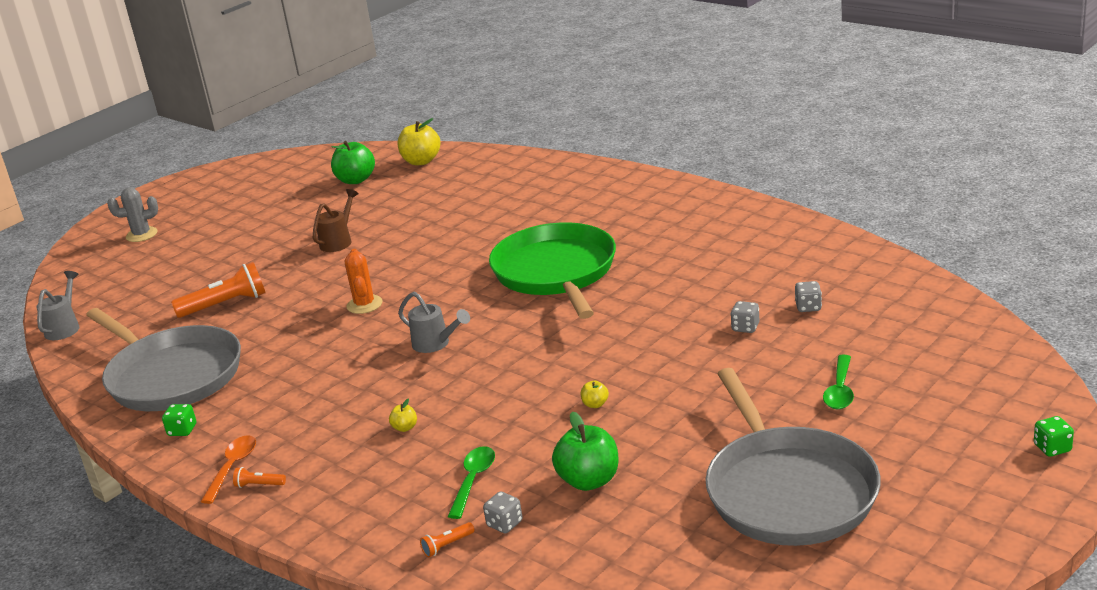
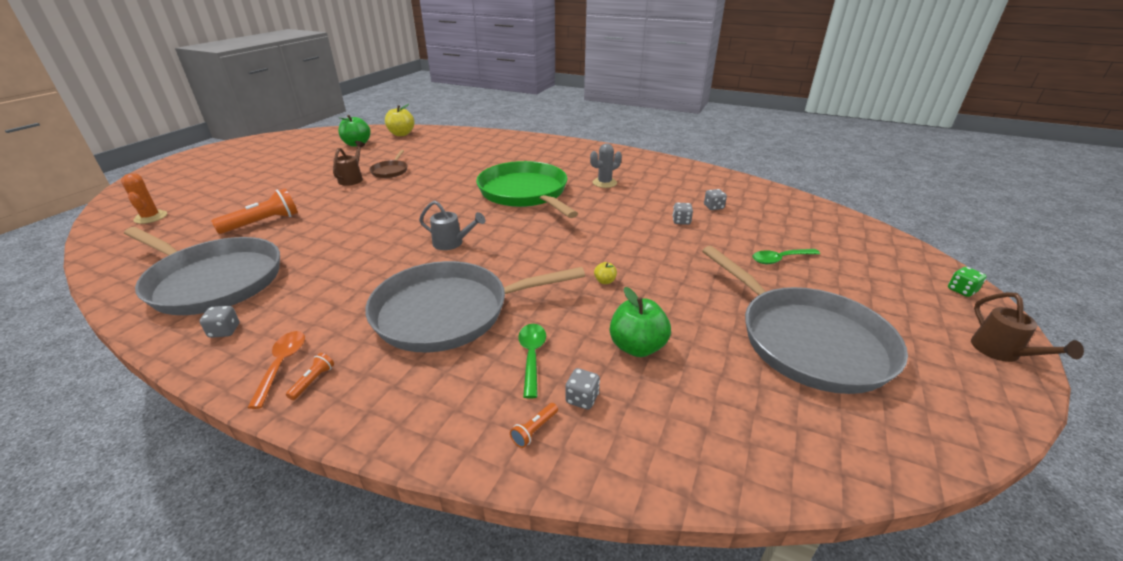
camera: 20 degrees left, 5 degrees up
(64, 327) = (106, 246): grey watering can -> none
(141, 235) = (187, 178): grey cactus -> grey cactus (604, 183)
(182, 430) = (224, 331): green dice -> grey dice
(259, 485) = (313, 381): orange flashlight -> orange flashlight turned 120 degrees clockwise
(364, 304) = (384, 218): orange cactus -> orange cactus (151, 217)
(390, 230) = (390, 171): none -> brown pan
(405, 428) = (449, 312): yellow apple -> grey pan
(840, 390) = (780, 259): green spoon -> green spoon turned 75 degrees clockwise
(1015, 523) = (1000, 352): none -> brown watering can

